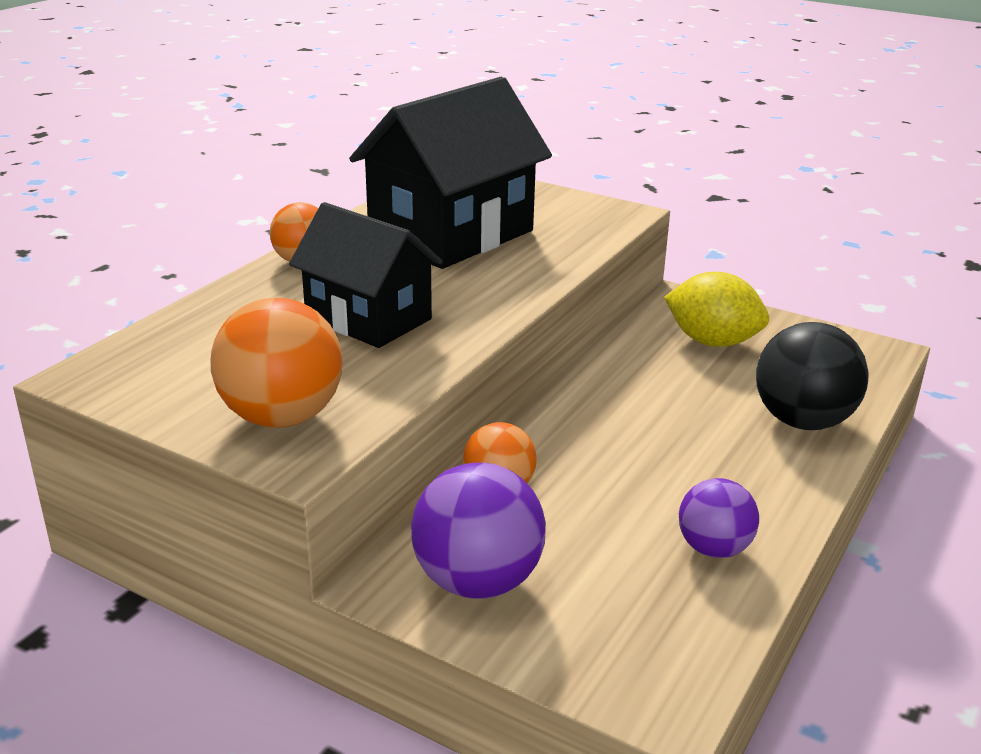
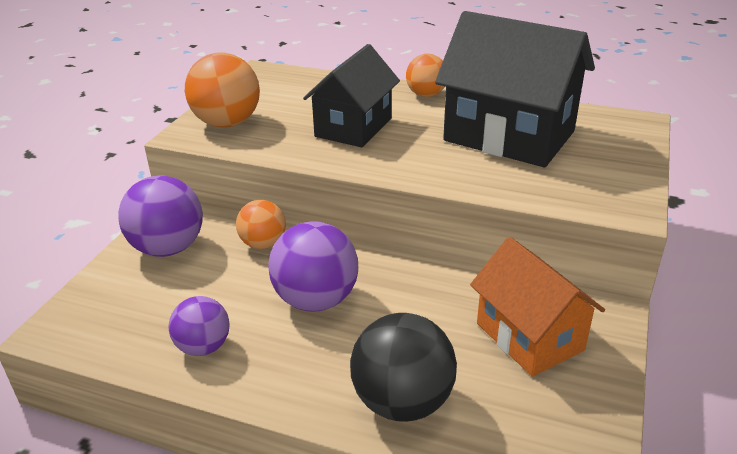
camera: 80 degrees right, 5 degrees up
(633, 456) = (316, 300): none -> purple ball
(712, 342) = (529, 337): yellow lemon -> orange house

